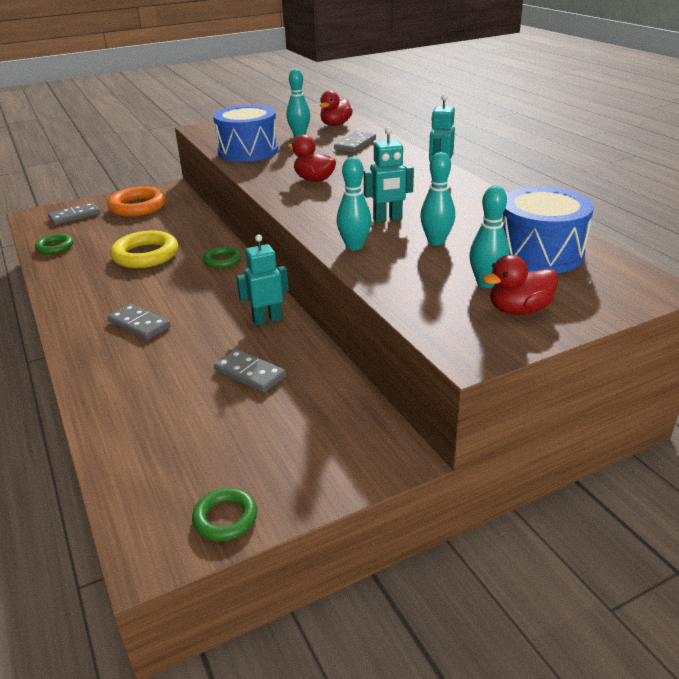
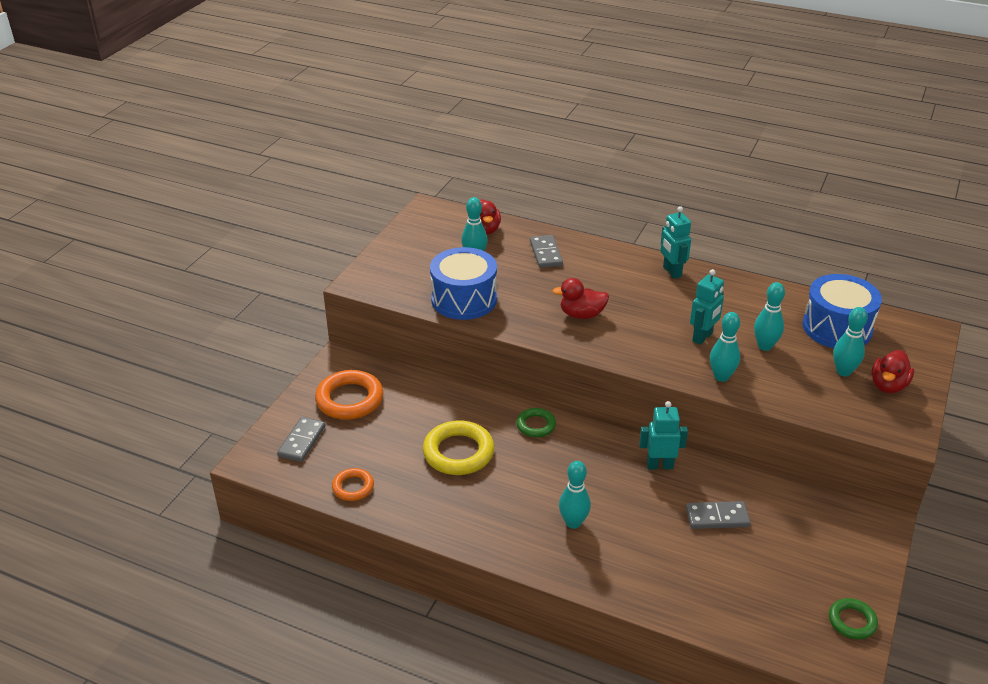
camera: 40 degrees left, 5 degrees up
(55, 247) = (353, 487): green ring -> orange ring
(139, 324) = (573, 522): grey domino -> turquoise bowling pin
(267, 319) = (659, 465): turquoise robot -> turquoise robot turned 60 degrees clockwise

